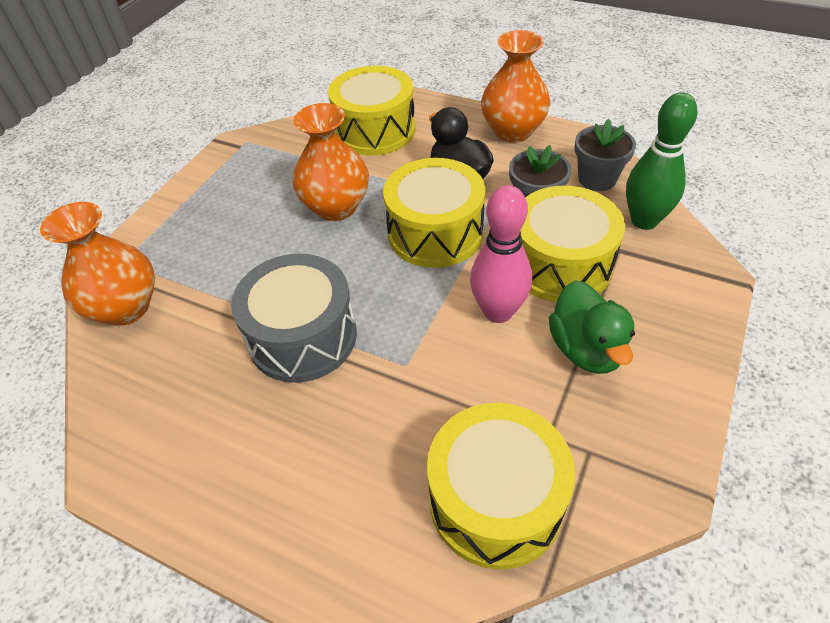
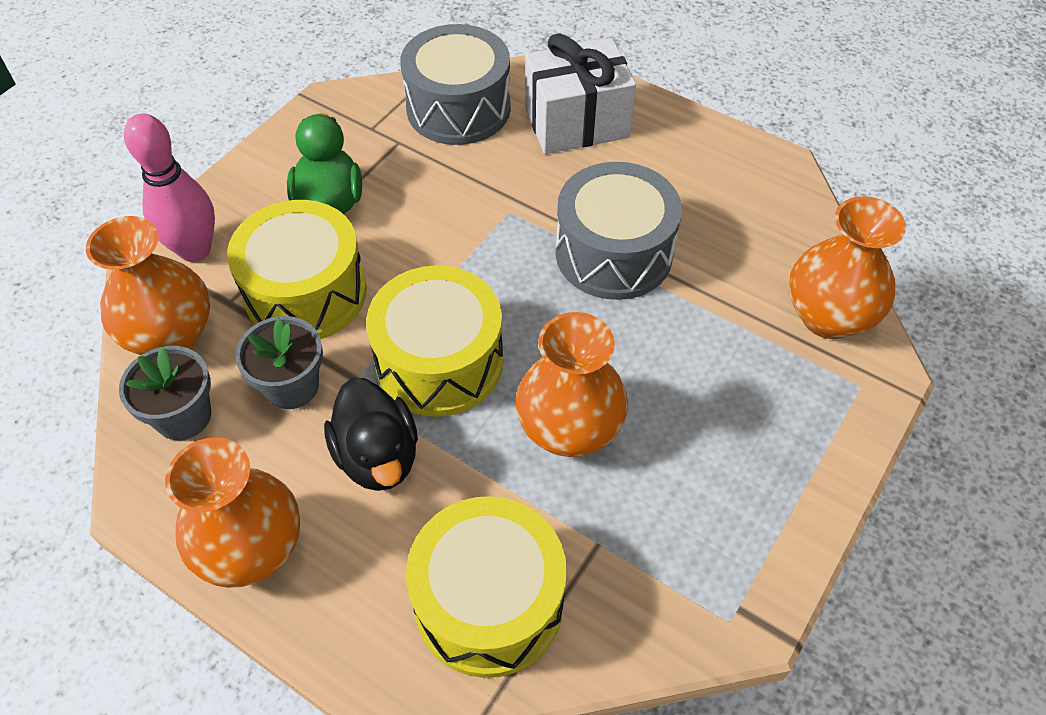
camera: 175 degrees left, 5 degrees up
(344, 499) = (576, 123): none -> white gift
(496, 500) = (458, 108): yellow drum -> grey drum
(498, 312) = (399, 249): pink bowling pin -> pink bowling pin (195, 250)
(644, 221) = (171, 336): green bowling pin -> orange vase

